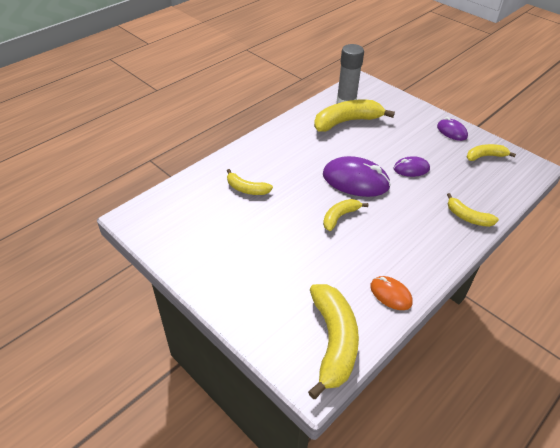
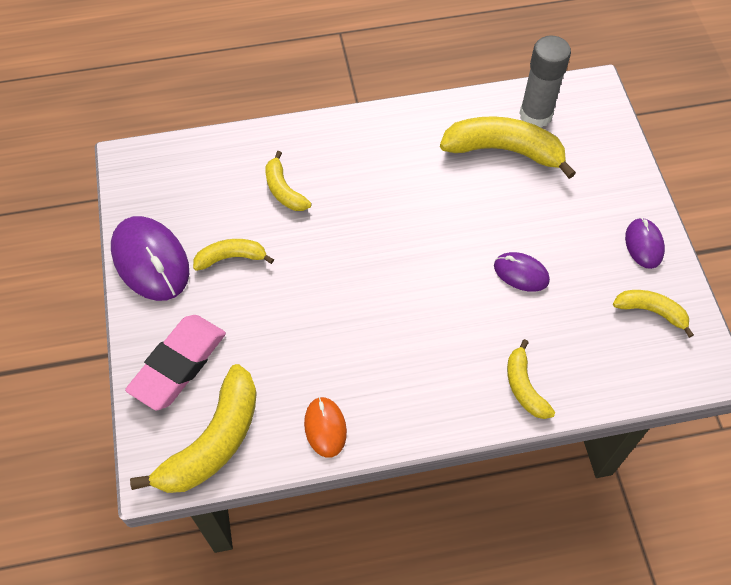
camera: 35 degrees right, 15 degrees up
(269, 311) = (178, 365): none -> pink eraser
(340, 217) = (360, 292): yellow banana -> yellow banana (231, 257)
(355, 180) = (428, 251): purple mouse -> purple mouse (150, 261)

